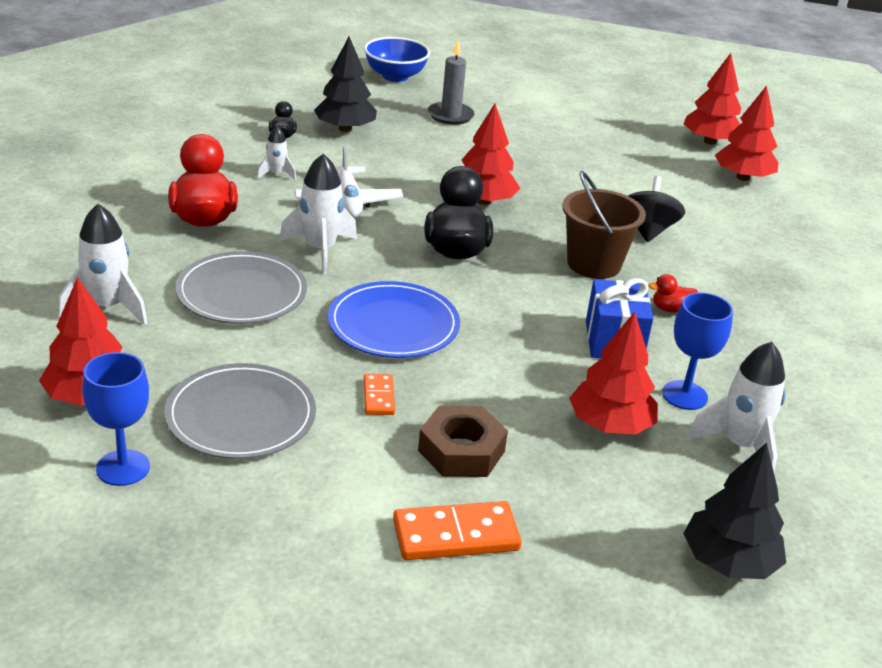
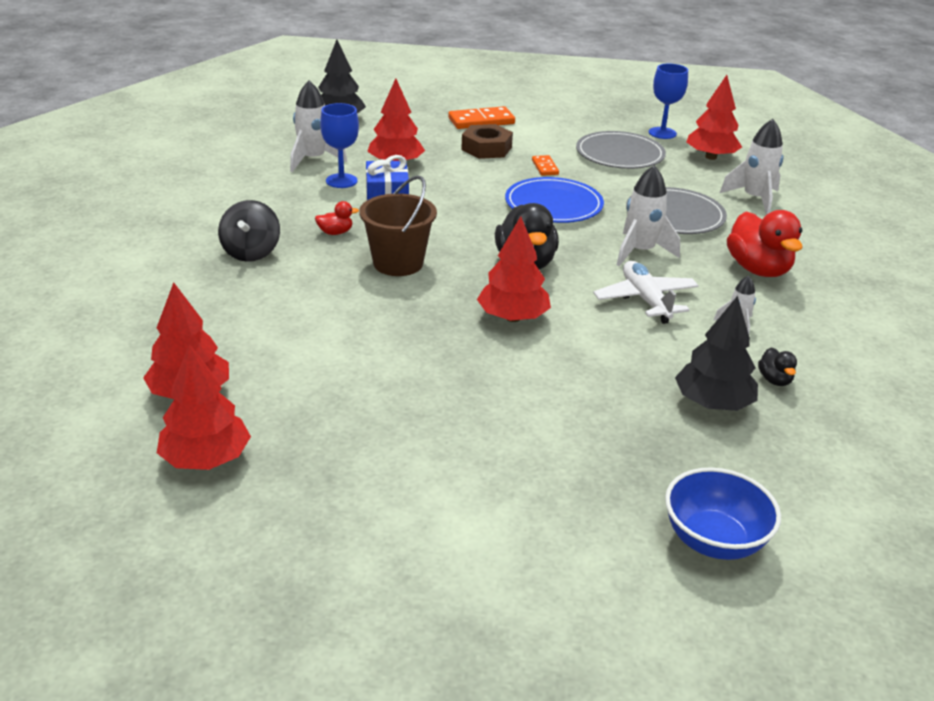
camera: 175 degrees right, 0 degrees up
(450, 115) = (592, 453): grey candle -> none
(648, 231) = (338, 302): black spinning top -> black spinning top (251, 252)

